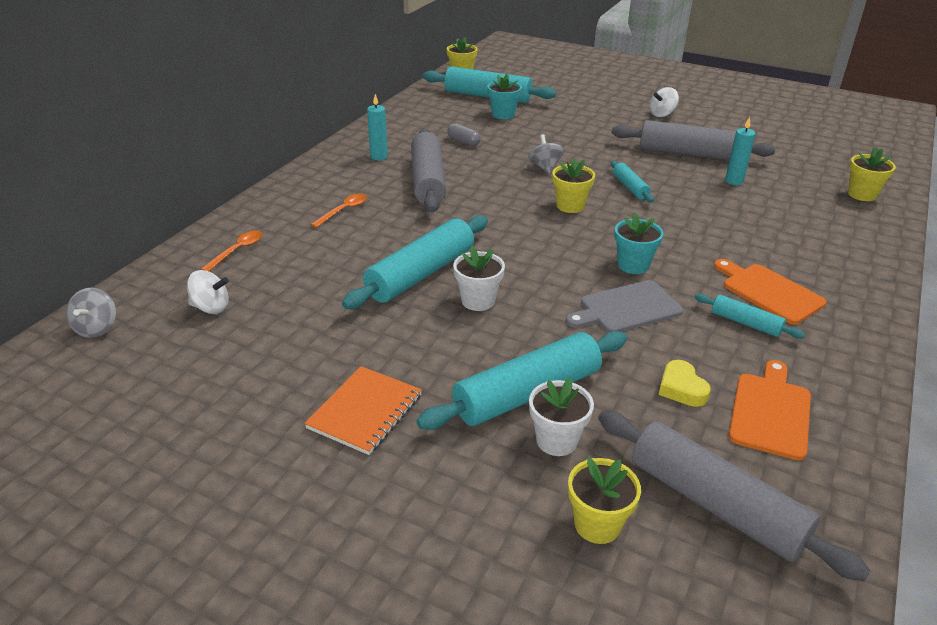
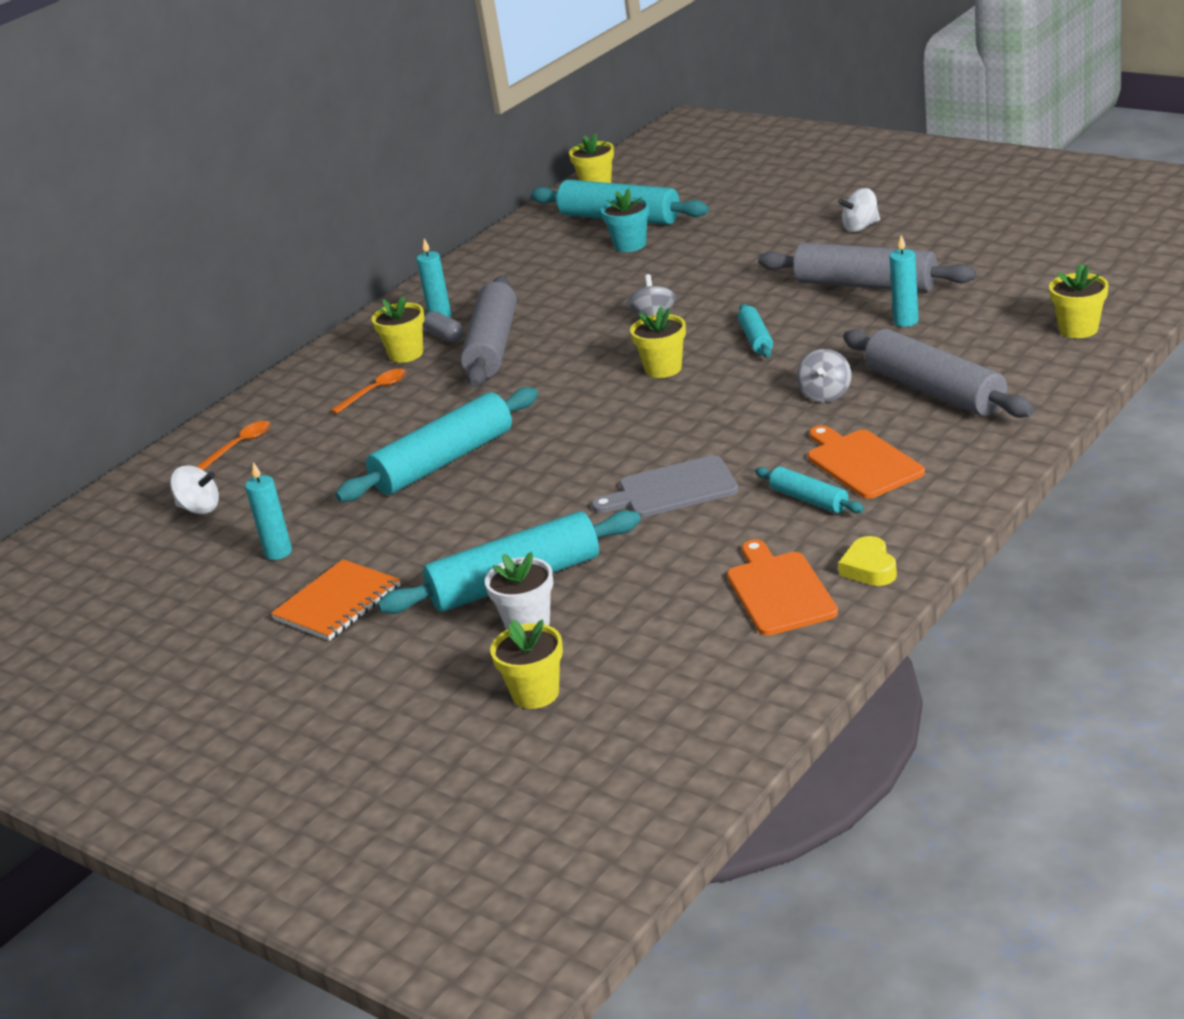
camera: 15 degrees right, 5 degrees down
(97, 328) = (78, 534): grey spinning top -> grey spinning top (825, 395)
(294, 355) = (278, 552): none -> turquoise candle
(360, 182) = (406, 354): none -> yellow flower pot
(463, 142) = (559, 289): grey capsule -> grey capsule (444, 336)
(478, 301) = (499, 488): white flower pot -> none
(633, 265) = (706, 439): turquoise flower pot -> none
(681, 388) = (691, 571): yellow heart -> yellow heart (869, 568)
(715, 504) = (666, 675): grey rolling pin -> grey rolling pin (935, 391)
(770, 412) = (779, 591): orange cutting board -> orange cutting board turned 45 degrees counterclockwise

